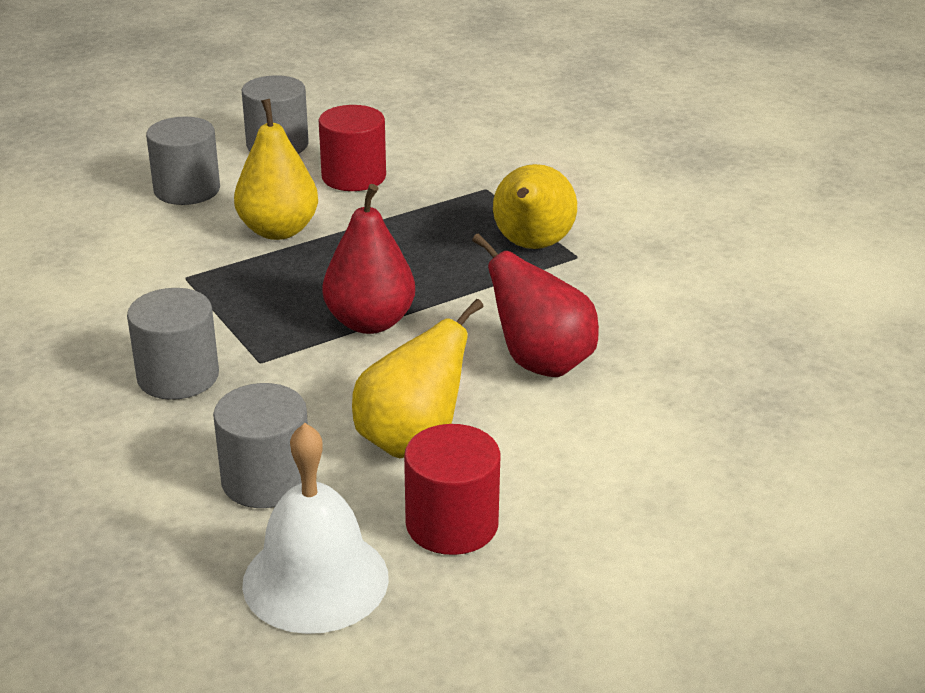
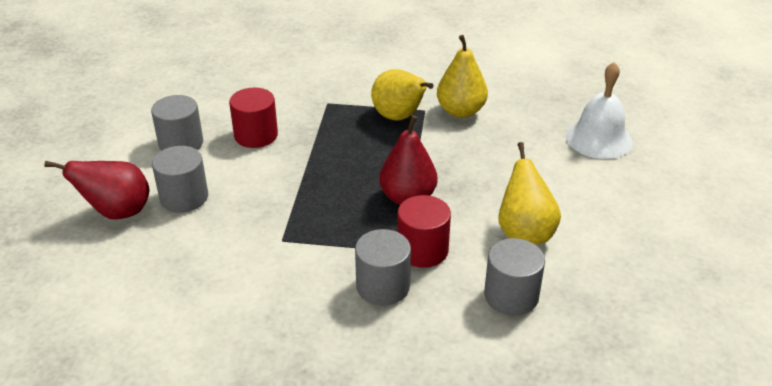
camera: 50 degrees left, 5 degrees up
(278, 230) = (277, 185): yellow pear -> yellow pear (460, 111)
(315, 580) = (607, 315): white bell -> white bell (599, 139)
(452, 524) = (601, 253): red cylinder -> red cylinder (422, 250)
(541, 363) = (502, 165): red pear -> red pear (117, 212)

